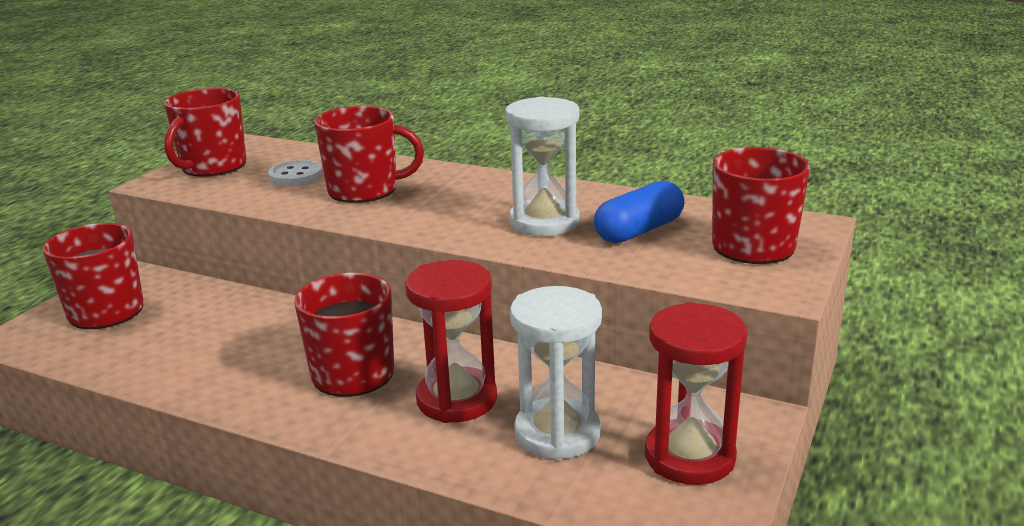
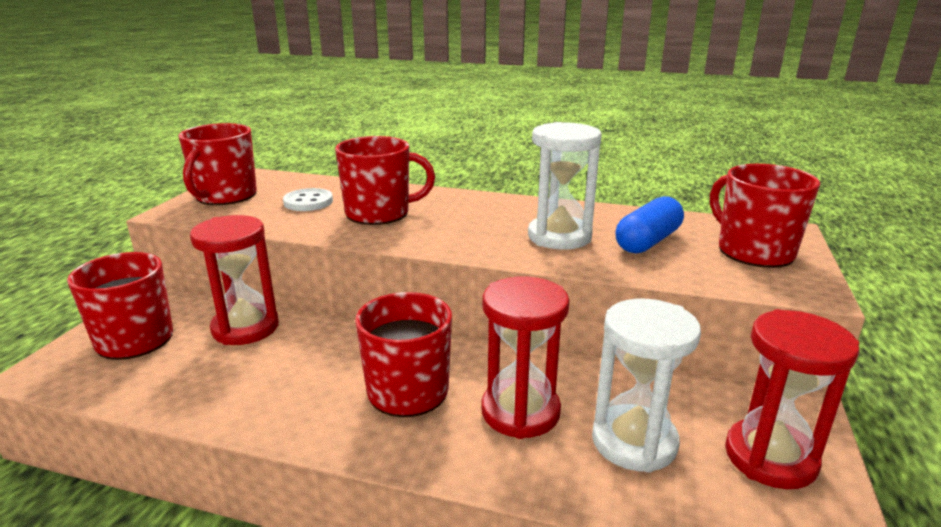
camera: 10 degrees left, 0 degrees up
(214, 306) = (245, 328): none -> red hourglass

